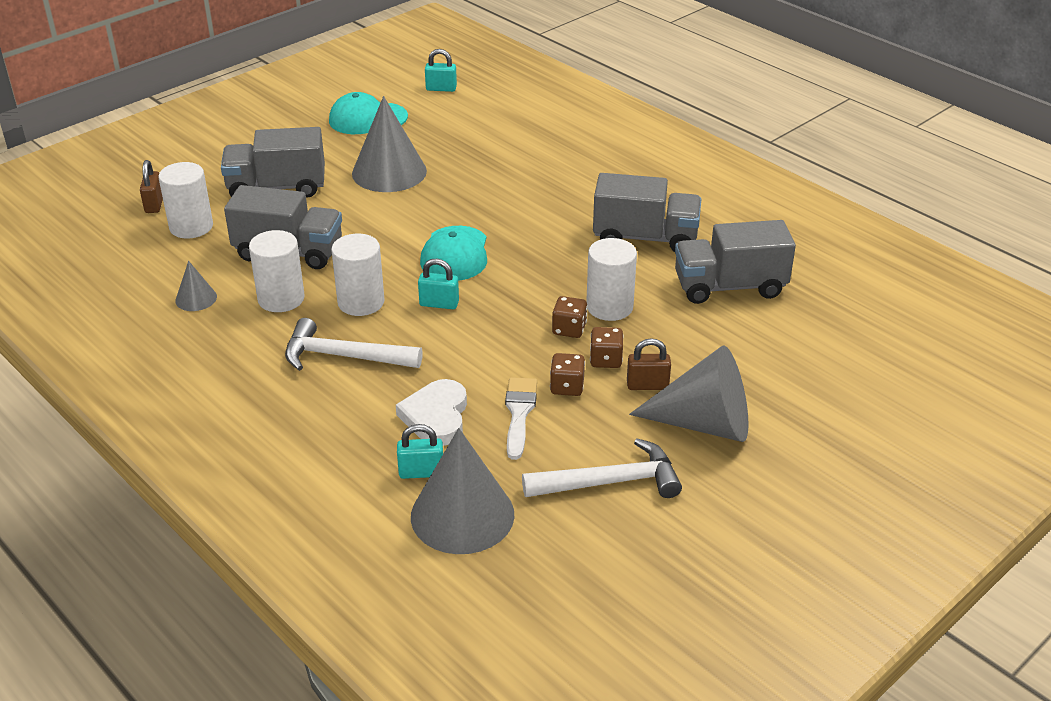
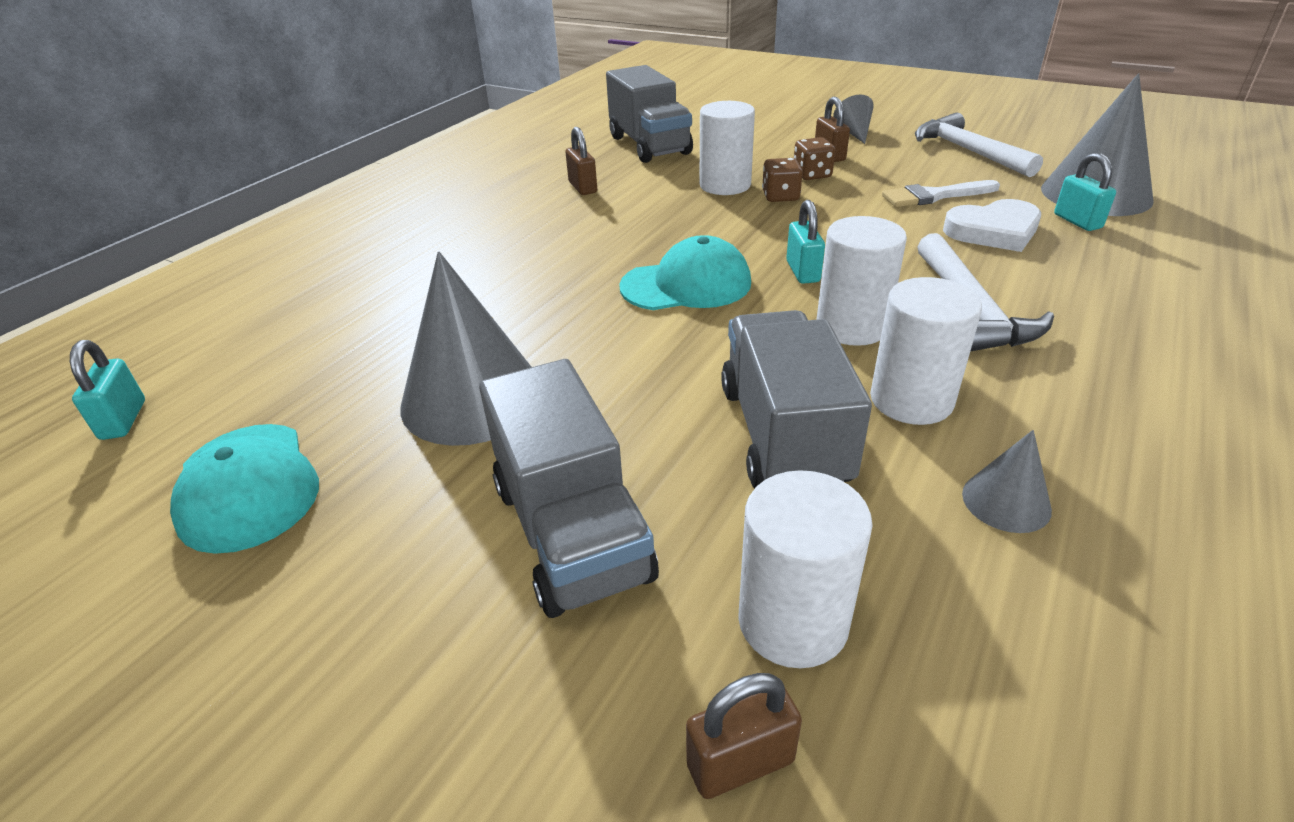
camera: 105 degrees left, 0 degrees up
(567, 387) = (871, 183): brown dice -> none
(645, 238) = (583, 187): grey truck -> brown padlock
(704, 423) = (854, 133): grey cone -> grey cone, size x0.48

